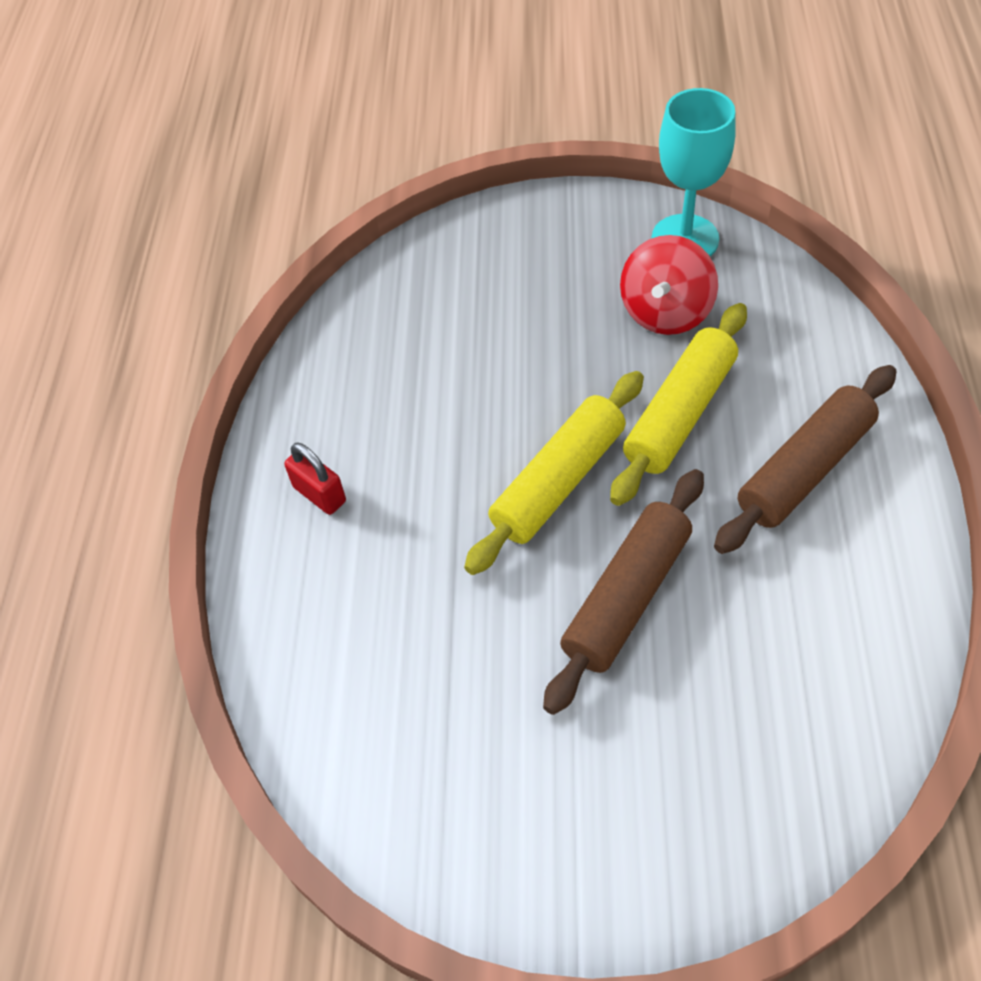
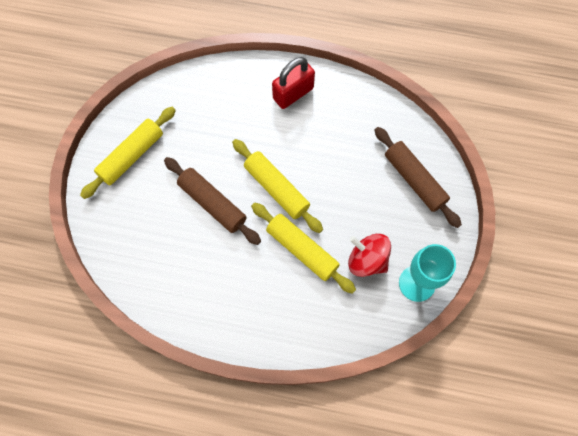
camera: 95 degrees right, 15 degrees up
(319, 494) = (293, 93): red padlock -> red padlock, size x1.67
(548, 816) = (131, 156): none -> yellow rolling pin
(805, 469) = (257, 297): brown rolling pin -> brown rolling pin (414, 180)

